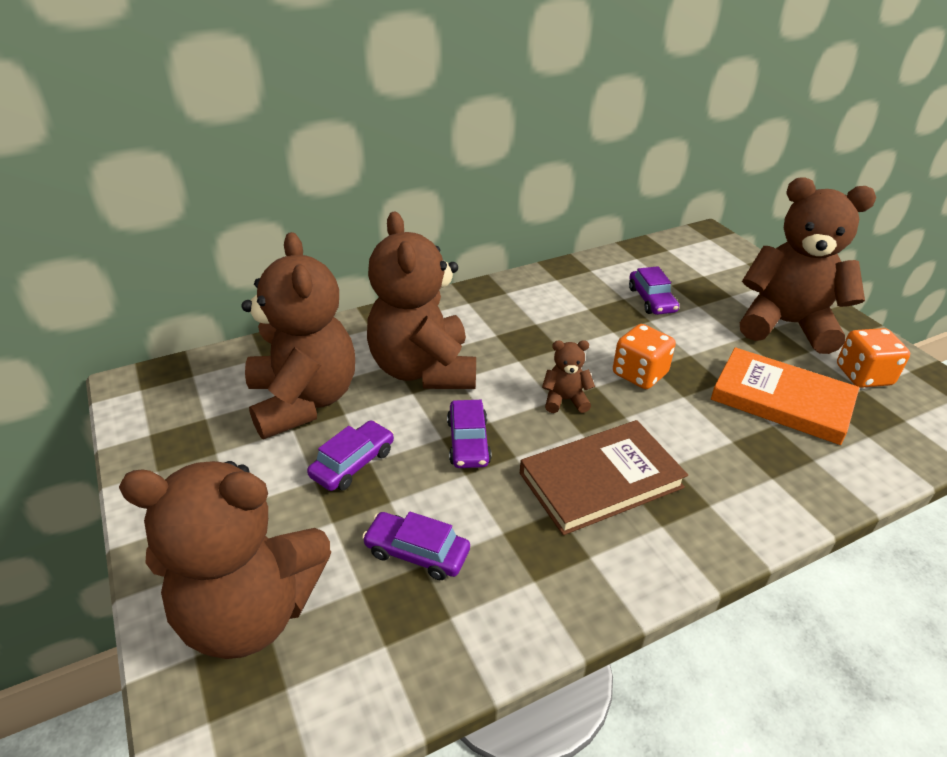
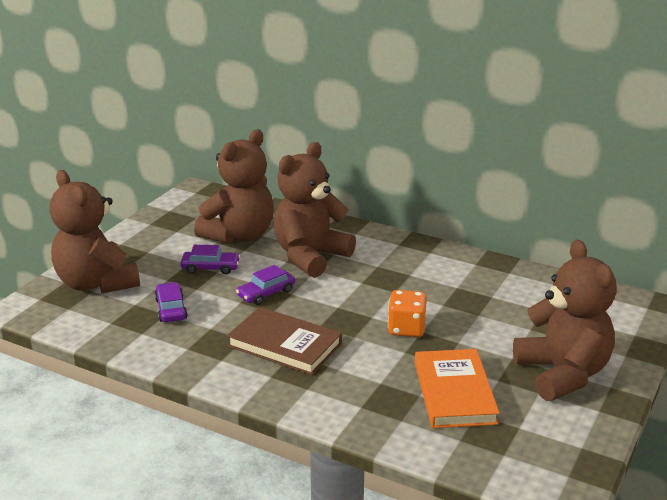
camera: 55 degrees right, 10 degrees down
(565, 400) = (343, 310): brown teddy bear -> none
(651, 300) = (506, 307): purple car -> none
(863, 375) = (540, 424): orange dice -> none

